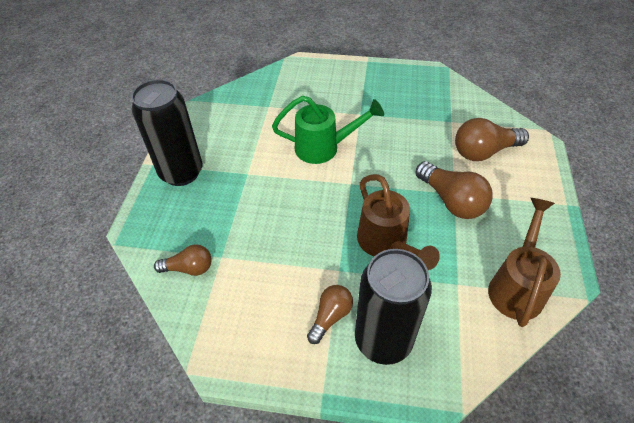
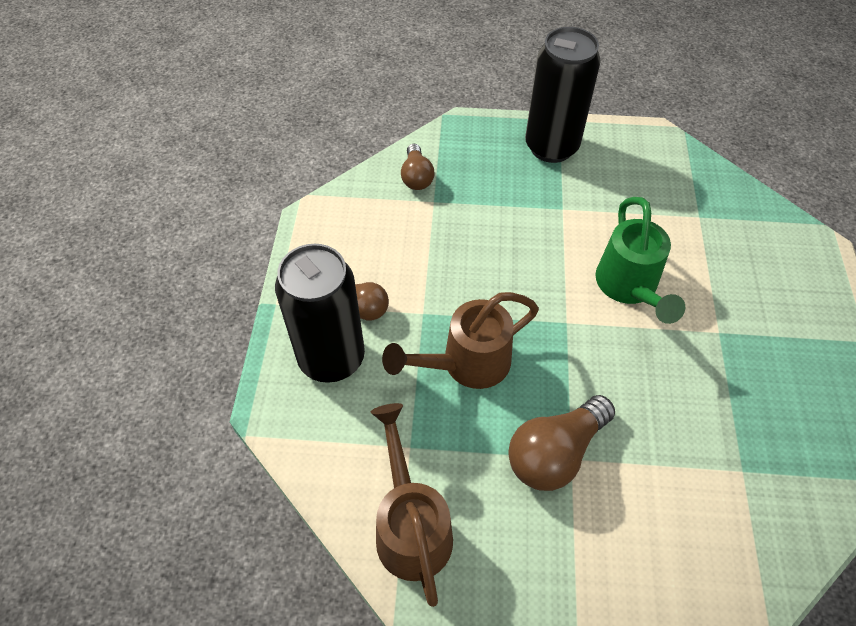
camera: 85 degrees right, 5 degrees up
(484, 152) = (677, 517): brown light bulb -> none
(517, 285) = (411, 525): brown watering can -> brown watering can turned 120 degrees counterclockwise

